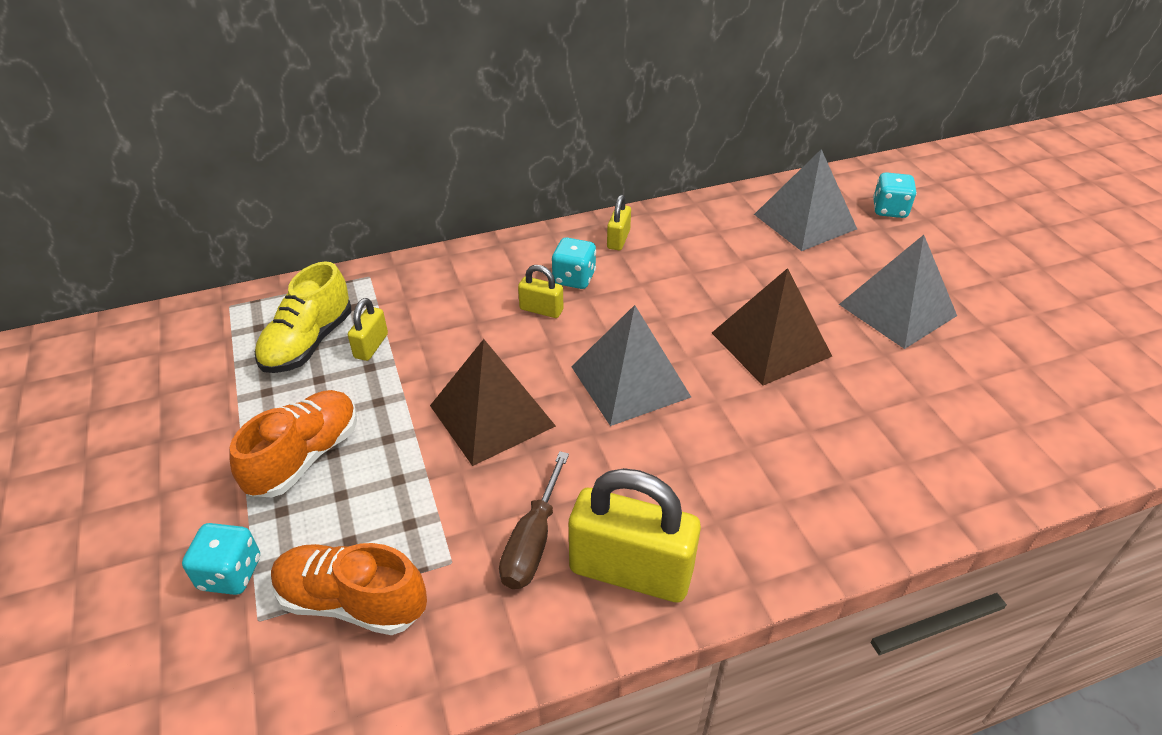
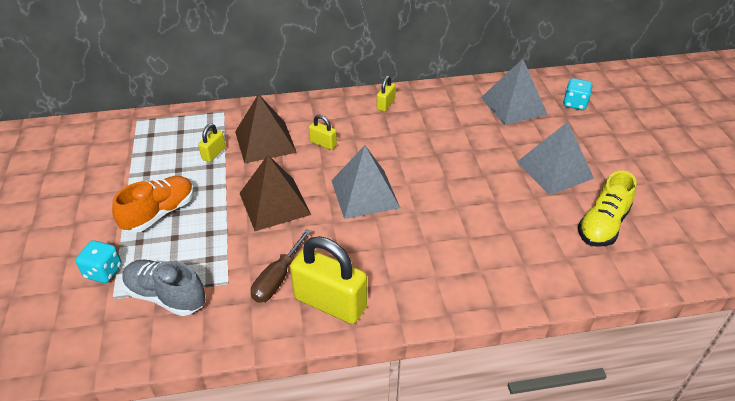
camera: 10 degrees right, 0 degrees up
(308, 343) = (177, 147): yellow shoe -> yellow shoe (602, 225)
(351, 602) = (166, 296): orange shoe -> grey shoe
(574, 278) = (349, 126): turquoise dice -> none
(770, 344) = (462, 182): brown pyramid -> brown pyramid (265, 141)

